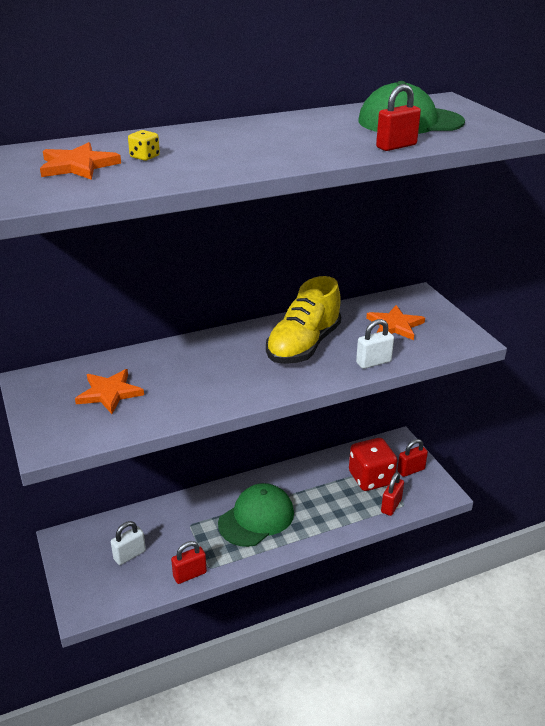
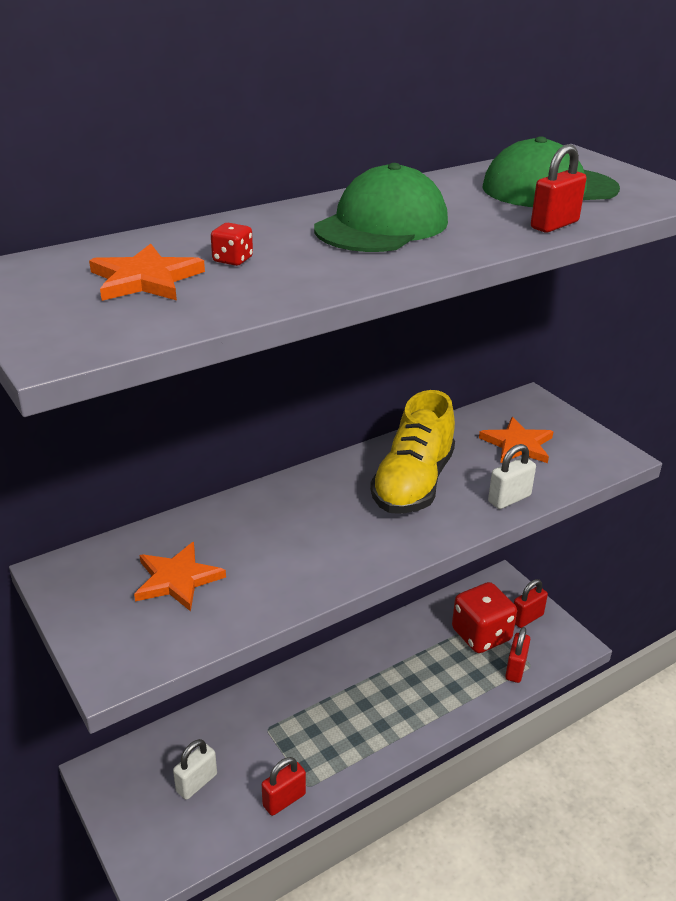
camera: 10 degrees left, 0 degrees up
(145, 157) = (232, 260): yellow dice -> red dice
(256, 518) = (351, 707): green cap -> green cap (381, 225)

